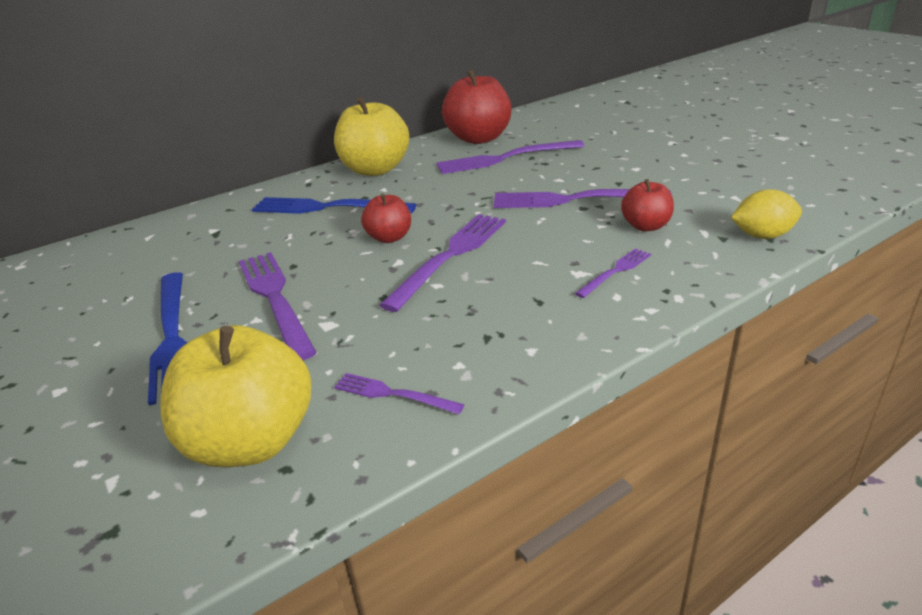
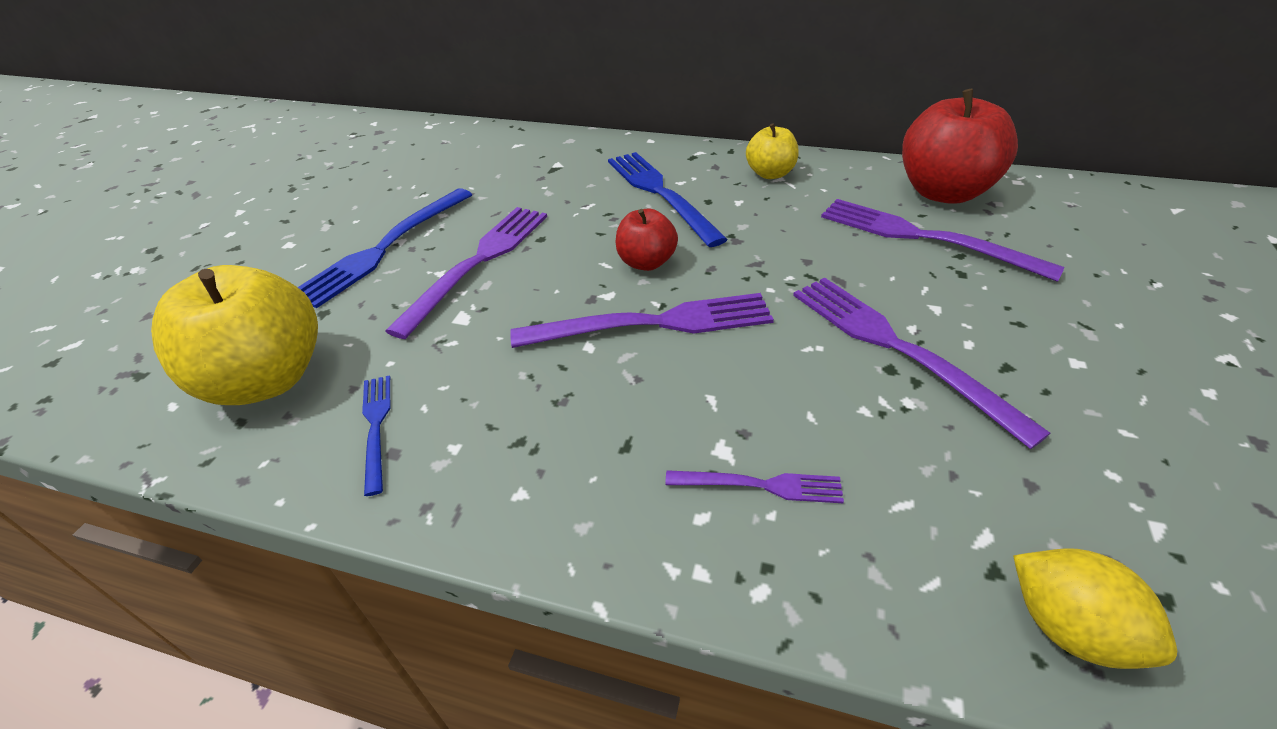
camera: 50 degrees right, 10 degrees up
(375, 170) = (770, 174): yellow apple -> yellow apple, size x0.54
(393, 394) = (376, 427): purple fork -> blue fork
(646, 226) = (917, 458): red apple -> none

